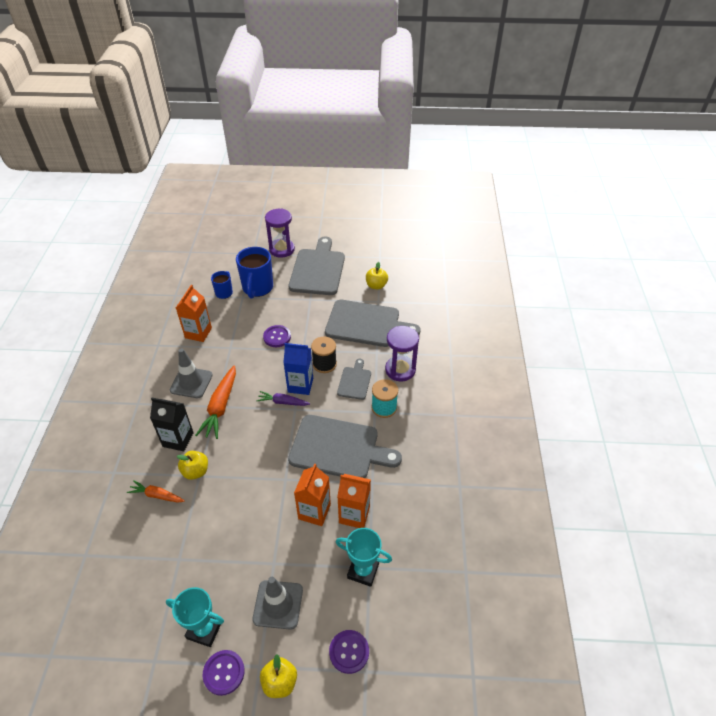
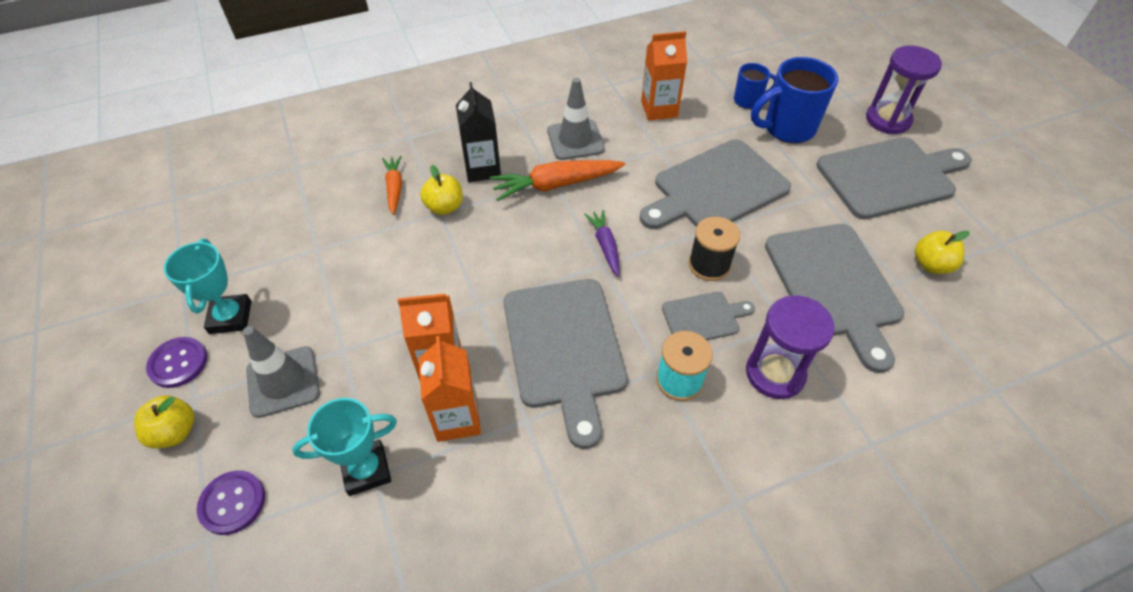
camera: 65 degrees right, 5 degrees up
(277, 337) = (716, 188): purple button -> grey cutting board
(300, 385) = (649, 253): blue carton -> none
(363, 571) = (366, 470): turquoise trophy -> turquoise trophy turned 75 degrees clockwise

